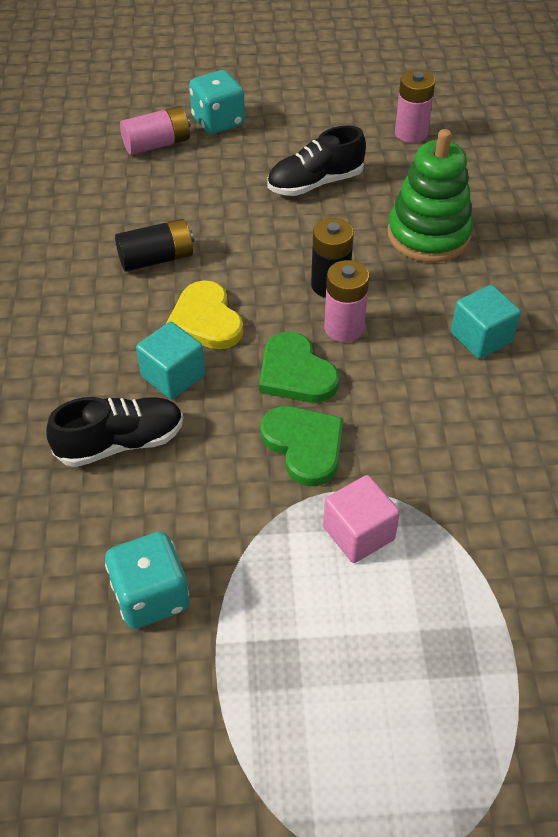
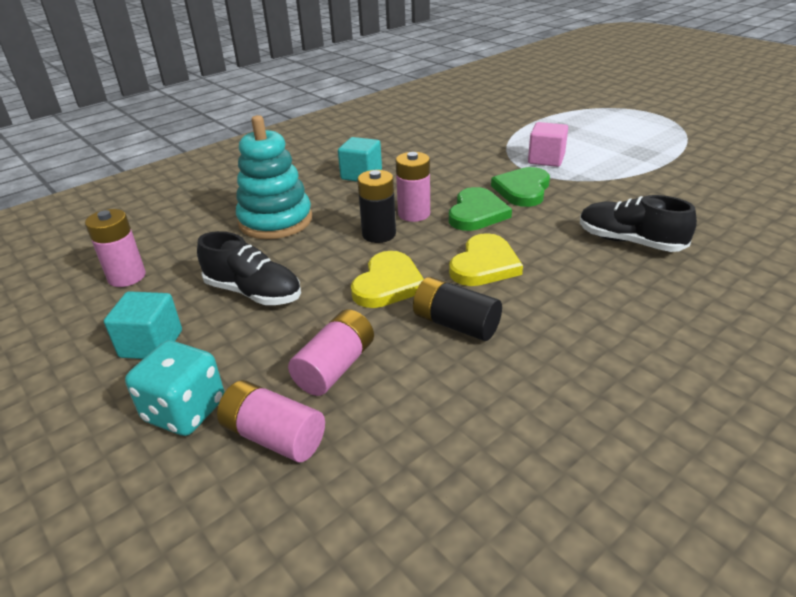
camera: 125 degrees left, 15 degrees down
(151, 596) = (679, 188): turquoise dice -> none
(173, 376) = (552, 251): turquoise cube -> turquoise cube (151, 344)
(184, 186) = (335, 367): none -> pink battery
(246, 252) = (388, 284): none -> yellow heart
(428, 235) = (275, 221): green stacking toy -> turquoise stacking toy

